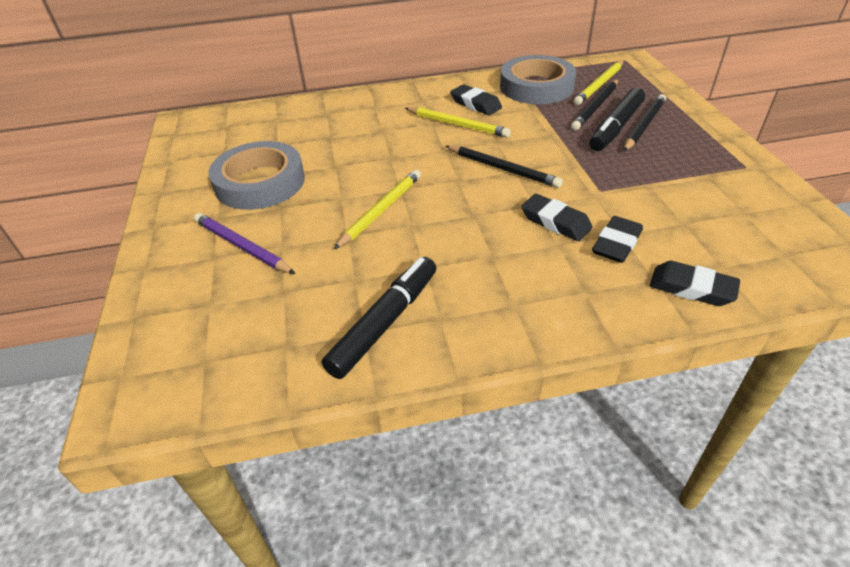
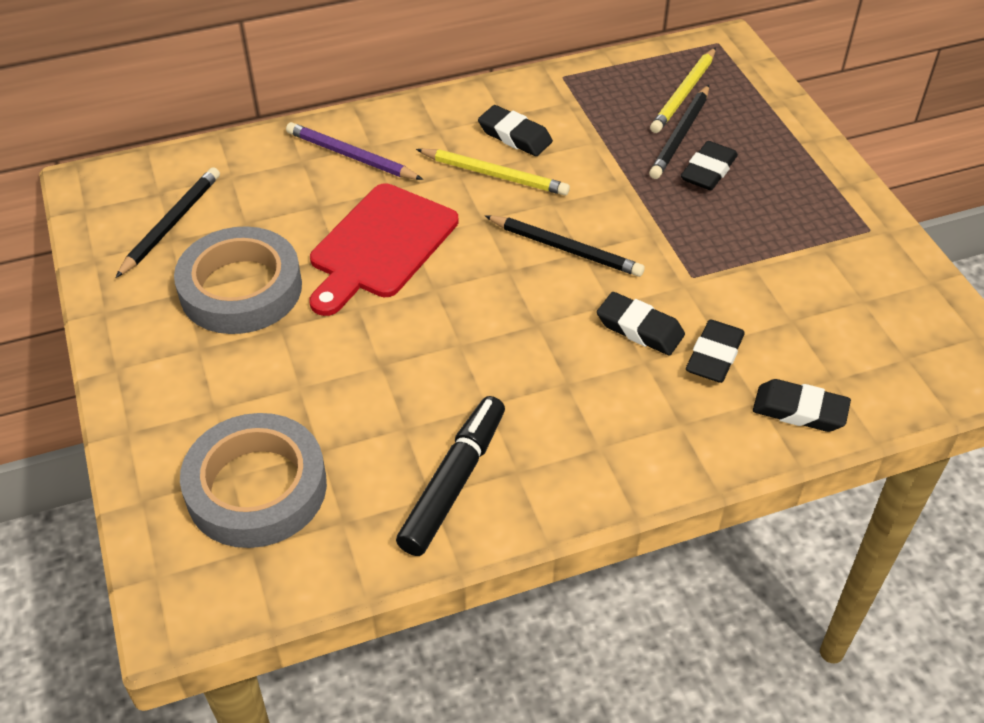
camera: 10 degrees left, 5 degrees up
(242, 246) = (247, 391): purple pencil -> purple pencil (351, 156)
(366, 162) = (380, 246): none -> red cutting board
(381, 210) = (417, 324): yellow pencil -> none
(536, 87) = (597, 99): grey tape -> grey tape (256, 488)
(615, 127) = (708, 171): black marker -> black eraser
(644, 125) = (745, 166): black pencil -> black pencil (171, 224)

